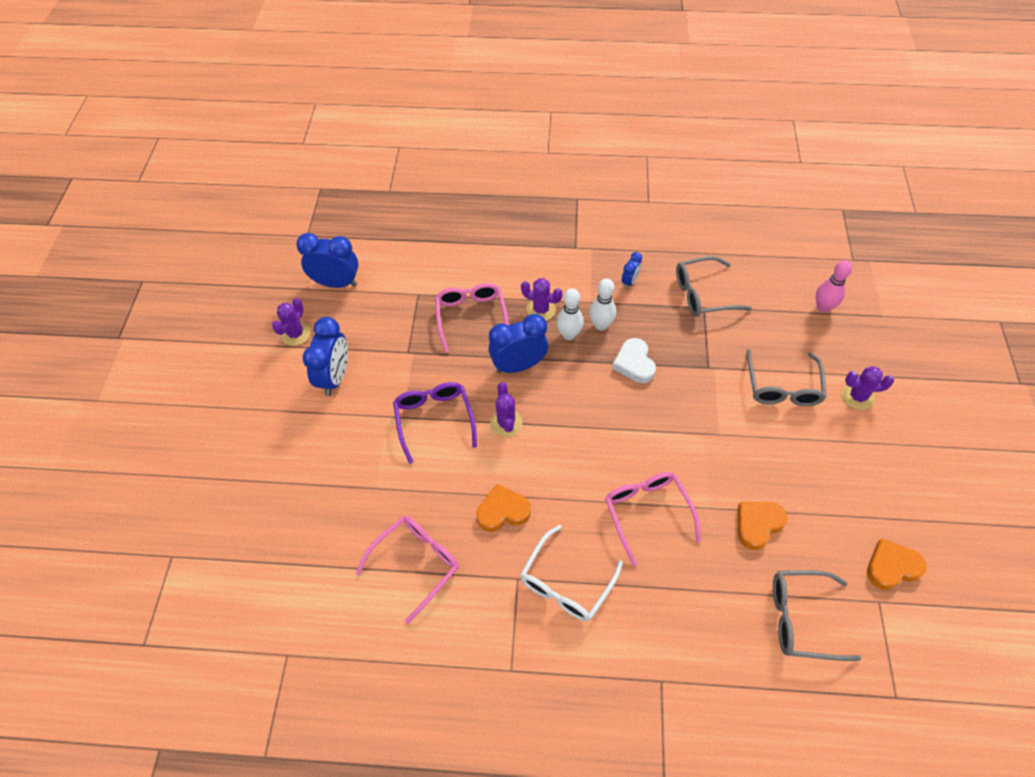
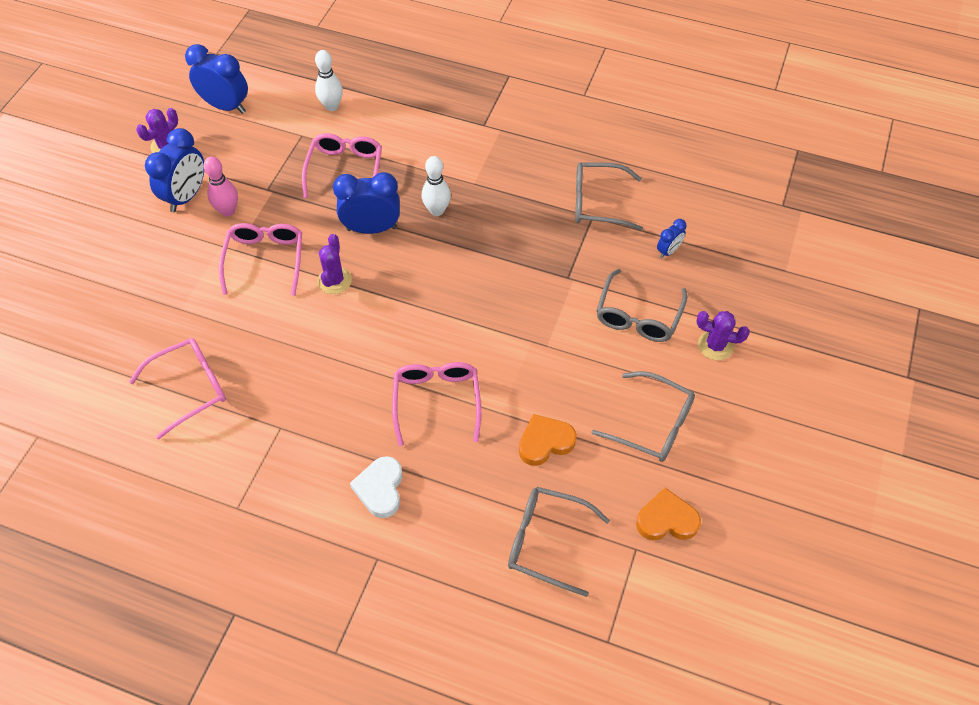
camera: 15 degrees right, 0 degrees up
(434, 420) = (265, 260): purple glasses -> pink glasses
(503, 511) = (294, 362): orange heart -> none
(541, 310) = (419, 179): purple cactus -> none
(566, 582) = (326, 444): white glasses -> none
(601, 325) = (474, 209): white bowling pin -> white bowling pin (331, 106)
(629, 281) = (525, 172): blue clock -> blue clock (668, 251)
(634, 363) = (491, 255): white heart -> white heart (380, 489)
(823, 307) = (723, 246): pink bowling pin -> pink bowling pin (228, 211)
(839, 482) = (652, 424): none -> grey glasses

